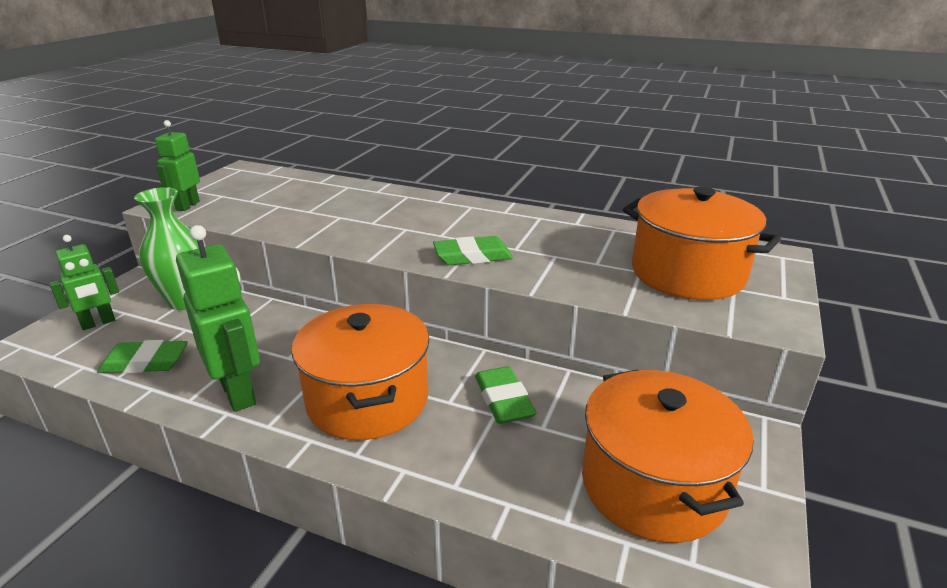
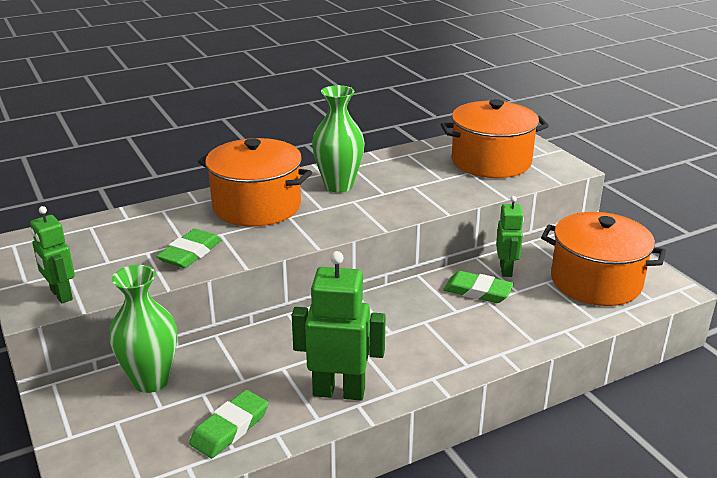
camera: 50 degrees left, 0 degrees up
(98, 323) = (116, 442): green robot -> green robot (506, 270)
(368, 399) = (417, 340): orange pot -> orange pot (257, 206)
(472, 256) = (372, 210): green eraser -> green eraser (190, 253)
(493, 225) = (338, 186): none -> green vase

